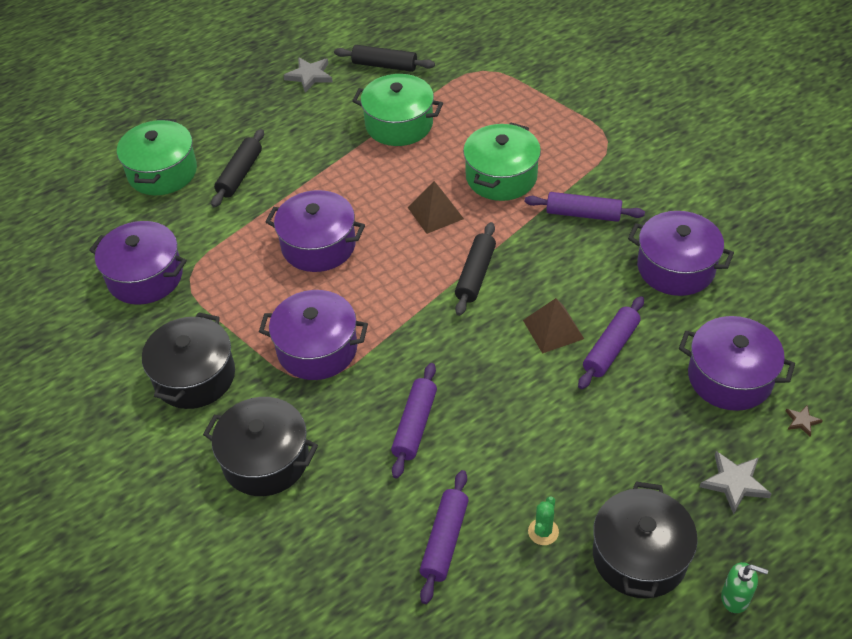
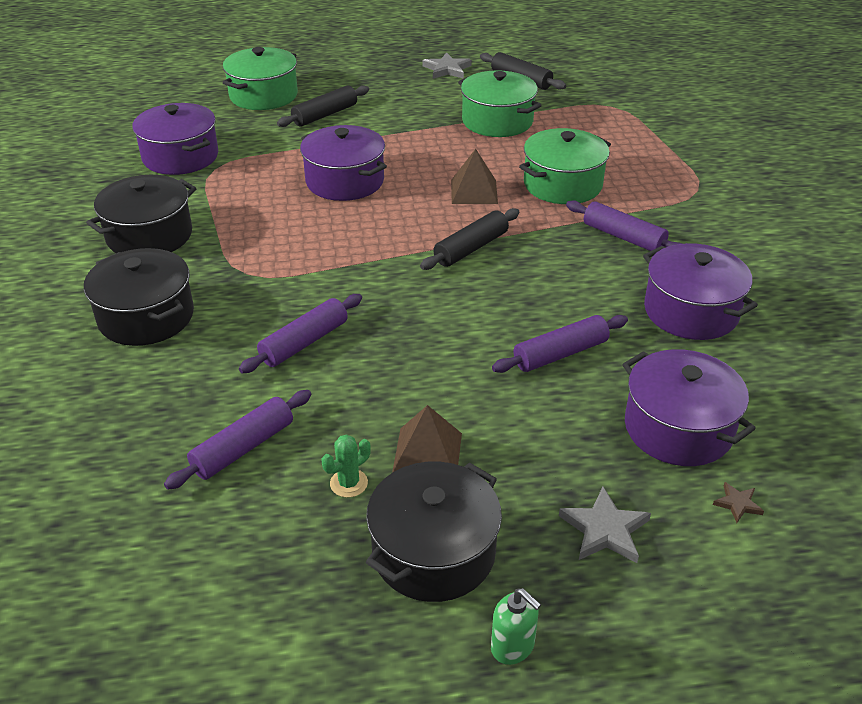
camera: 25 degrees right, 10 degrees down
(317, 349) = (271, 253): purple pot -> none
(553, 329) = (512, 316): brown pyramid -> brown pyramid (427, 453)

